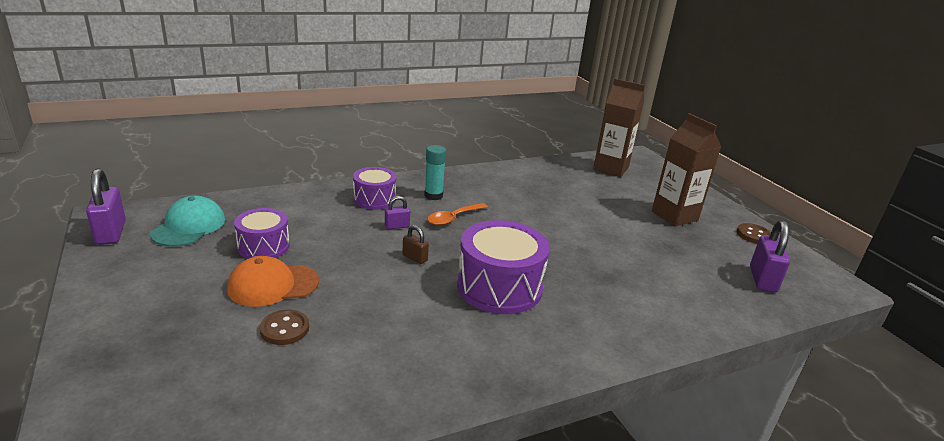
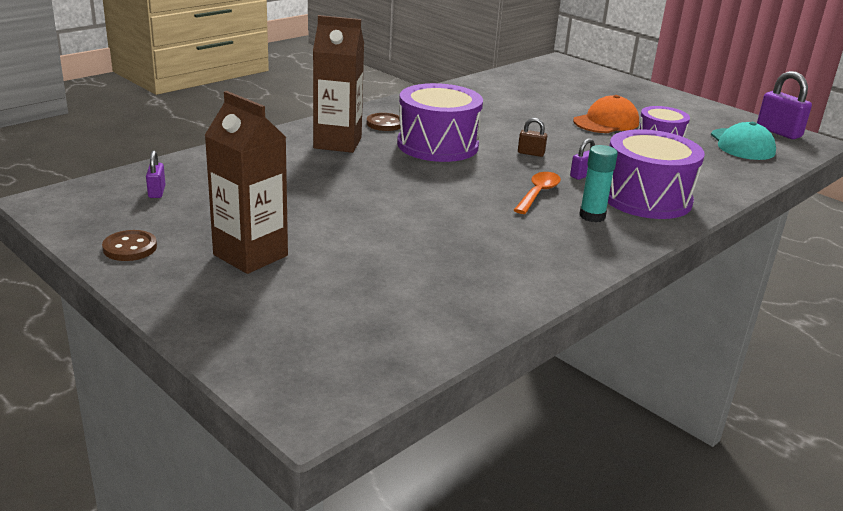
camera: 160 degrees right, 0 degrees up
(285, 329) = (559, 105): brown button -> brown button (385, 124)
(374, 199) = (646, 198): purple drum -> purple drum, size x1.65
(610, 168) = (368, 338): brown carton -> brown carton (337, 143)
(762, 279) = (157, 192): purple padlock -> purple padlock, size x0.54

